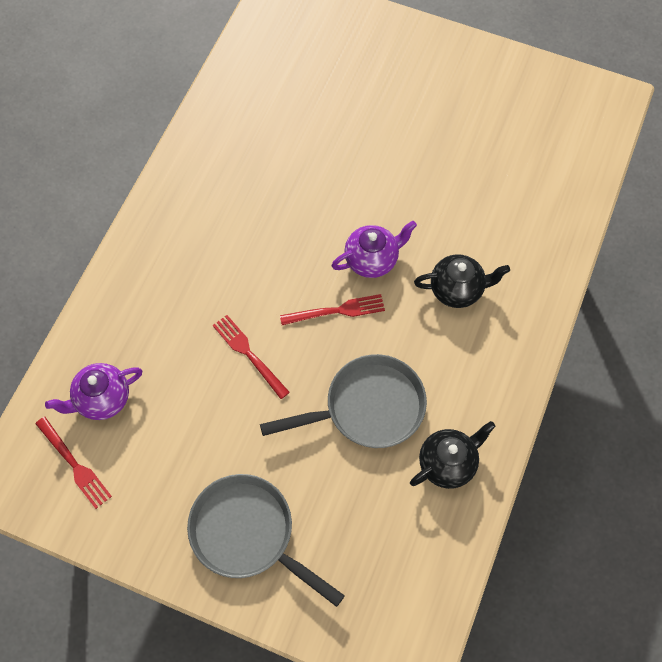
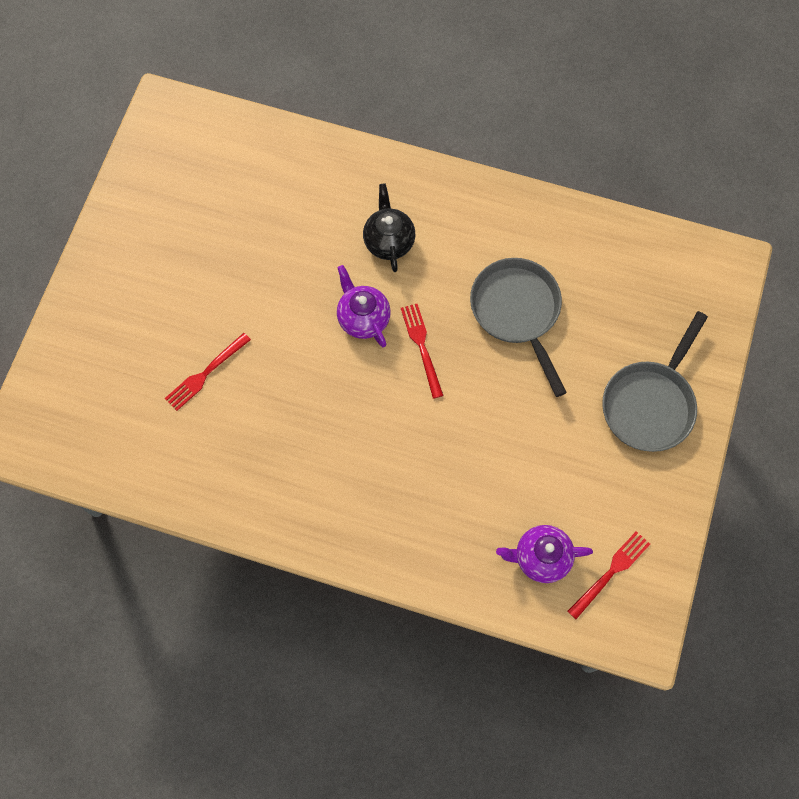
camera: 95 degrees left, 5 degrees up
(102, 399) = (541, 557): purple teapot -> purple teapot turned 120 degrees clockwise
(248, 354) = (476, 424): red fork -> red fork (205, 374)
(448, 463) = (560, 243): black teapot -> none

